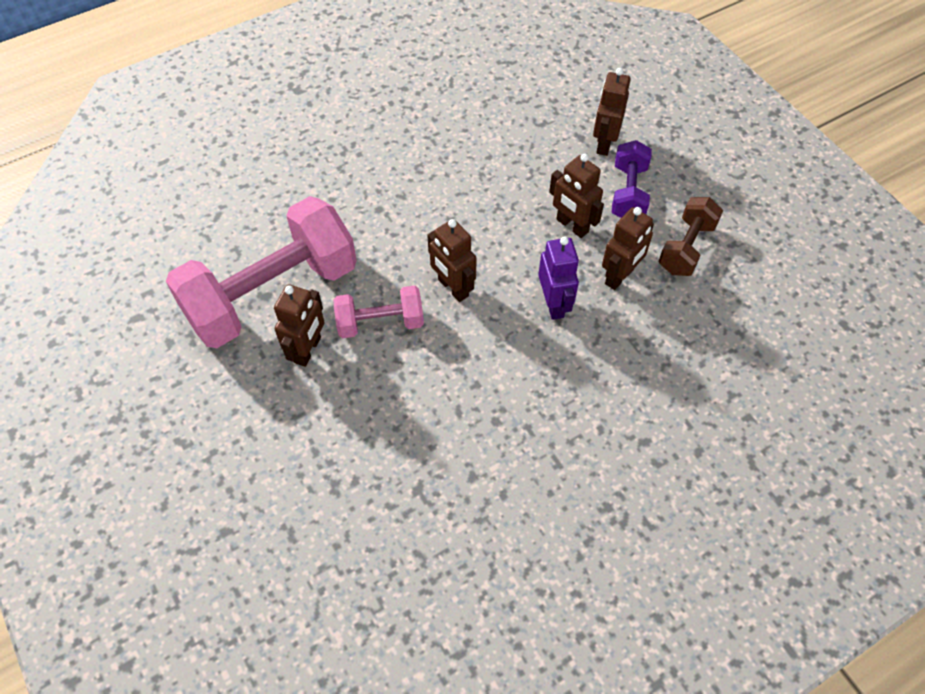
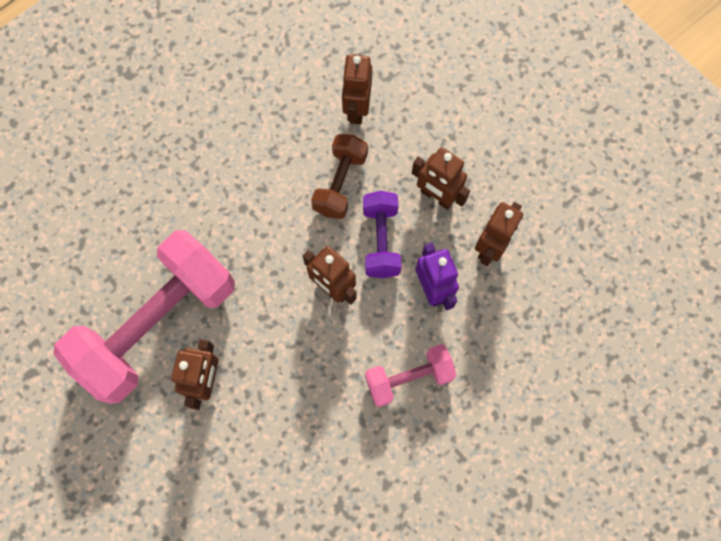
camera: 10 degrees left, 15 degrees up
(380, 323) = (270, 338): pink dumbbell -> pink dumbbell (409, 378)
(604, 143) = (454, 92): brown robot -> brown robot (356, 109)
(628, 193) = (486, 148): purple dumbbell -> purple dumbbell (381, 240)
(686, 248) = (550, 203): brown dumbbell -> brown dumbbell (340, 183)

